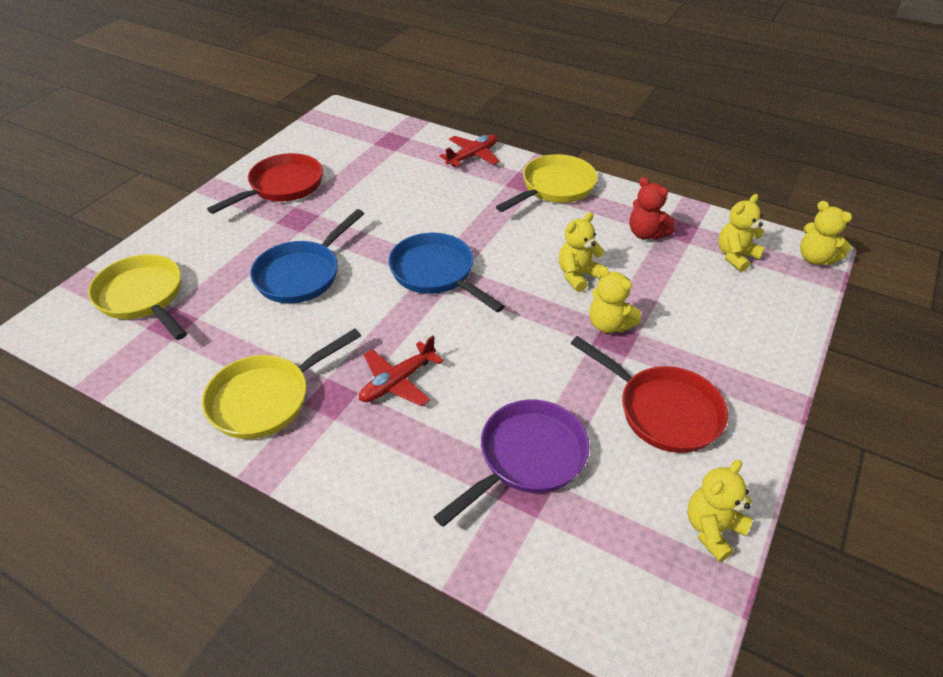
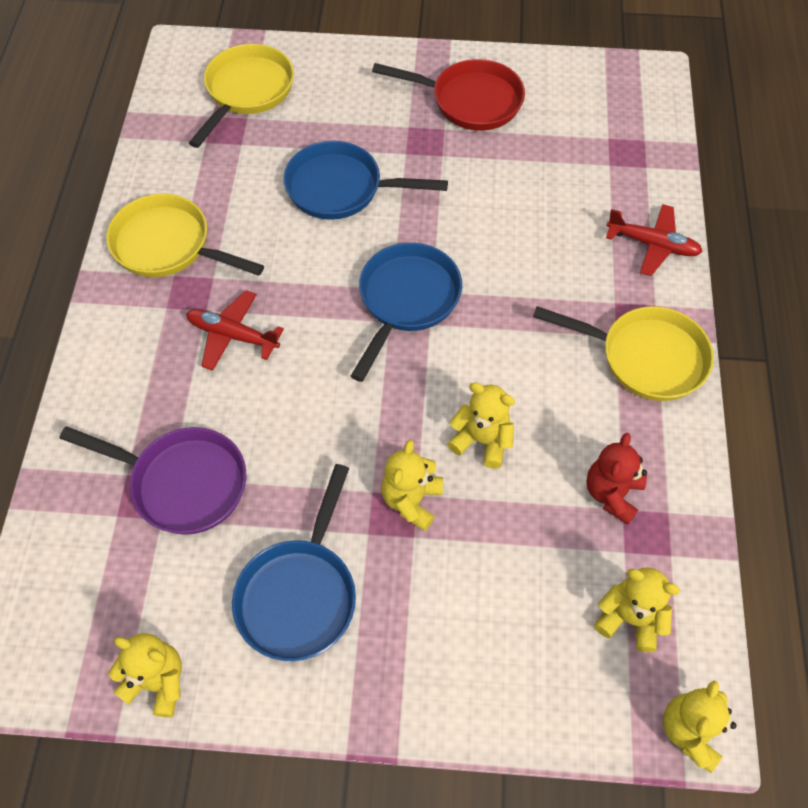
camera: 65 degrees right, 15 degrees up
(663, 411) = (299, 594): red pan -> blue pan

